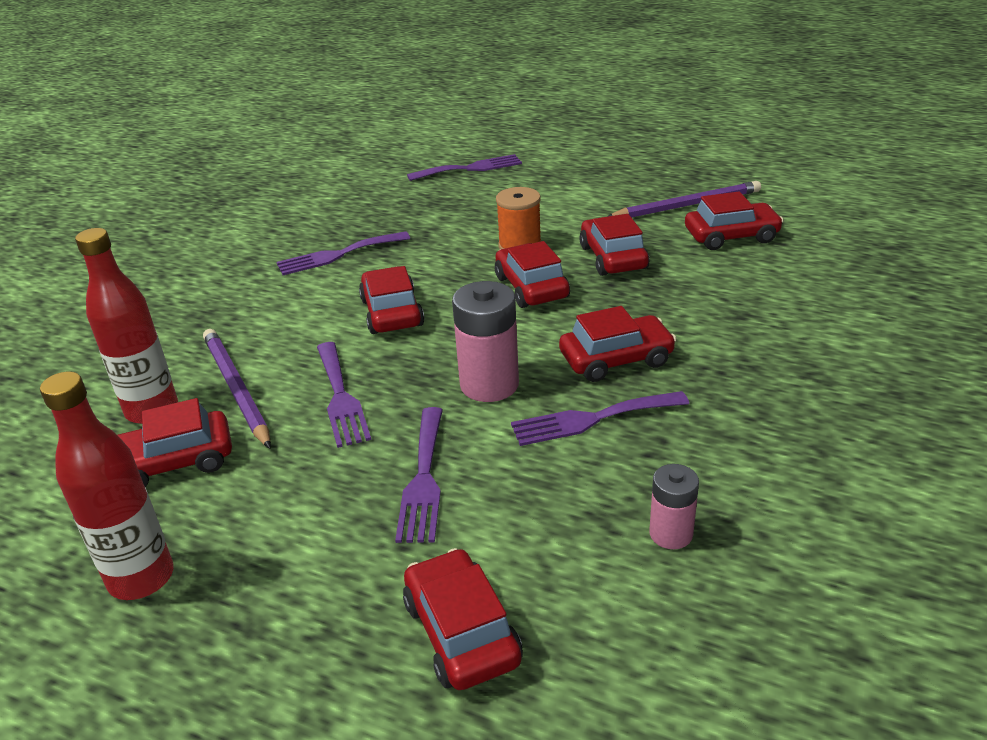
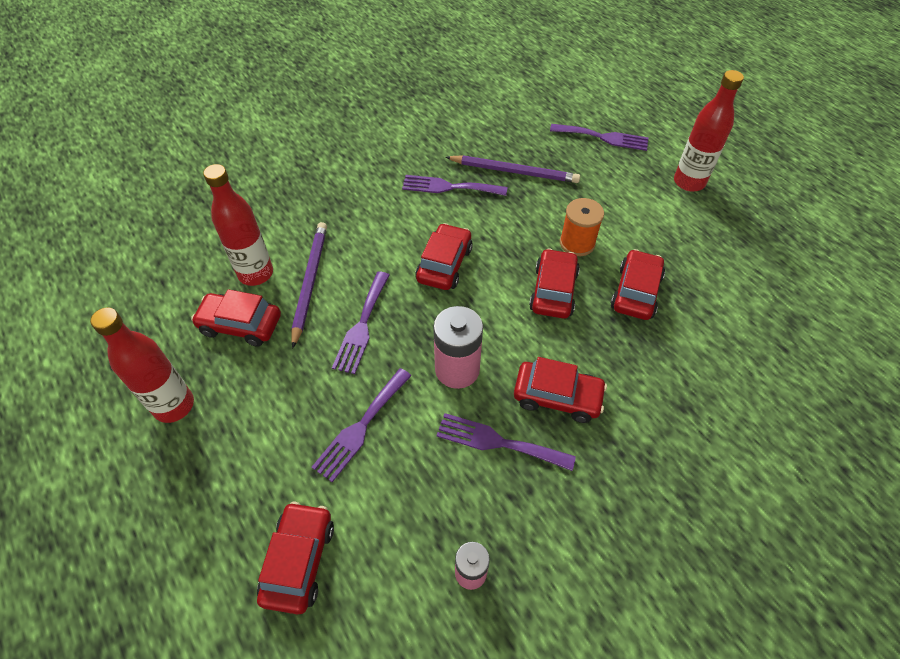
camera: 30 degrees right, 20 degrees up
(583, 171) = (689, 182): none -> red bottle
(687, 205) = (741, 264): purple pencil -> purple pencil (514, 171)
(731, 236) = (748, 318): red car -> none

